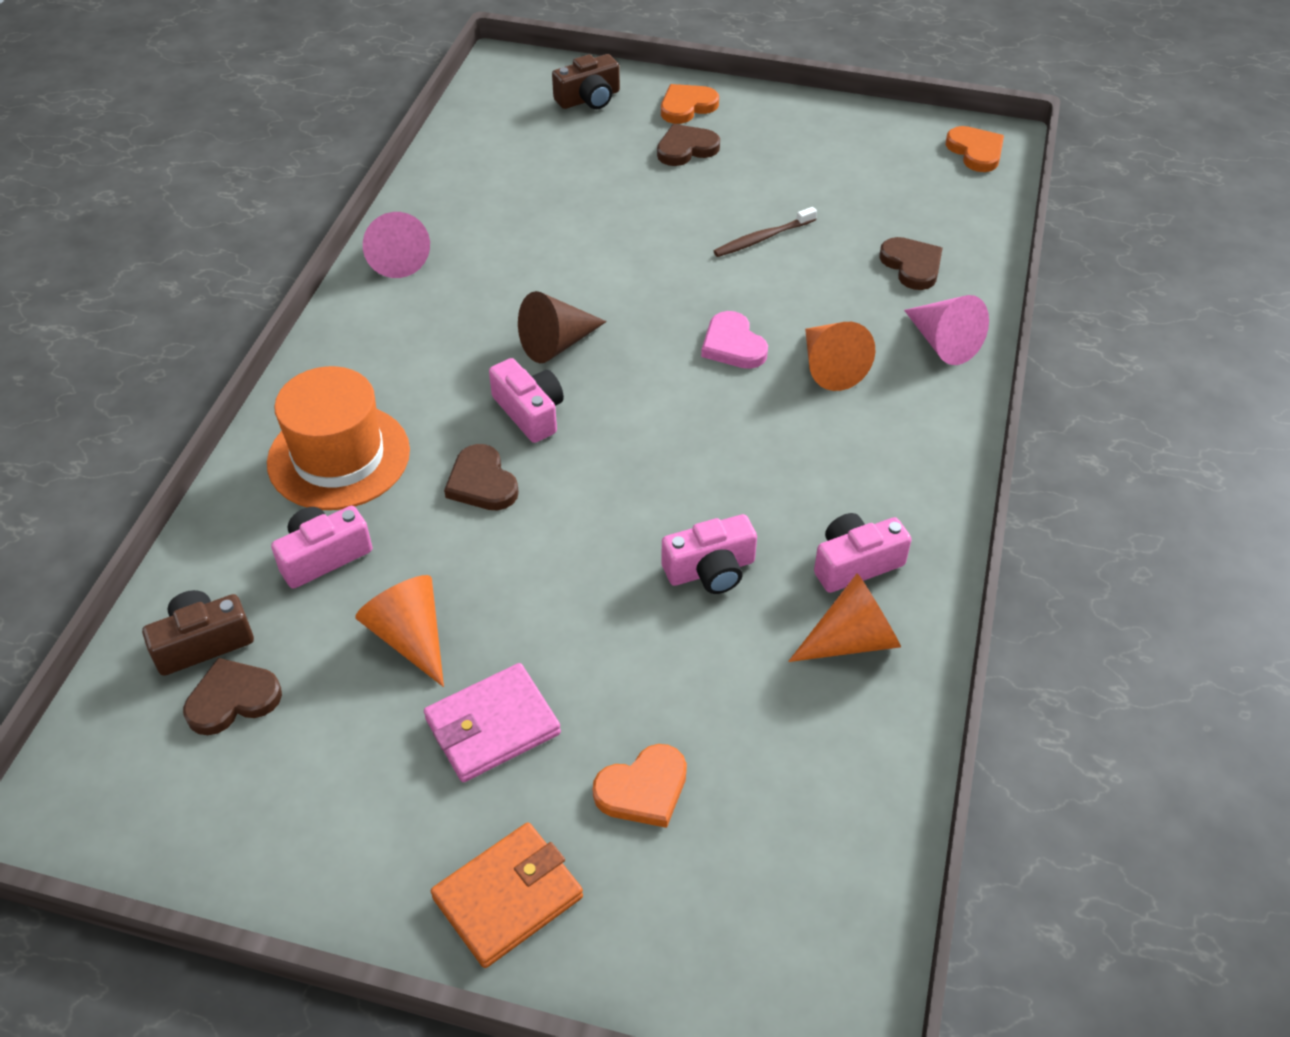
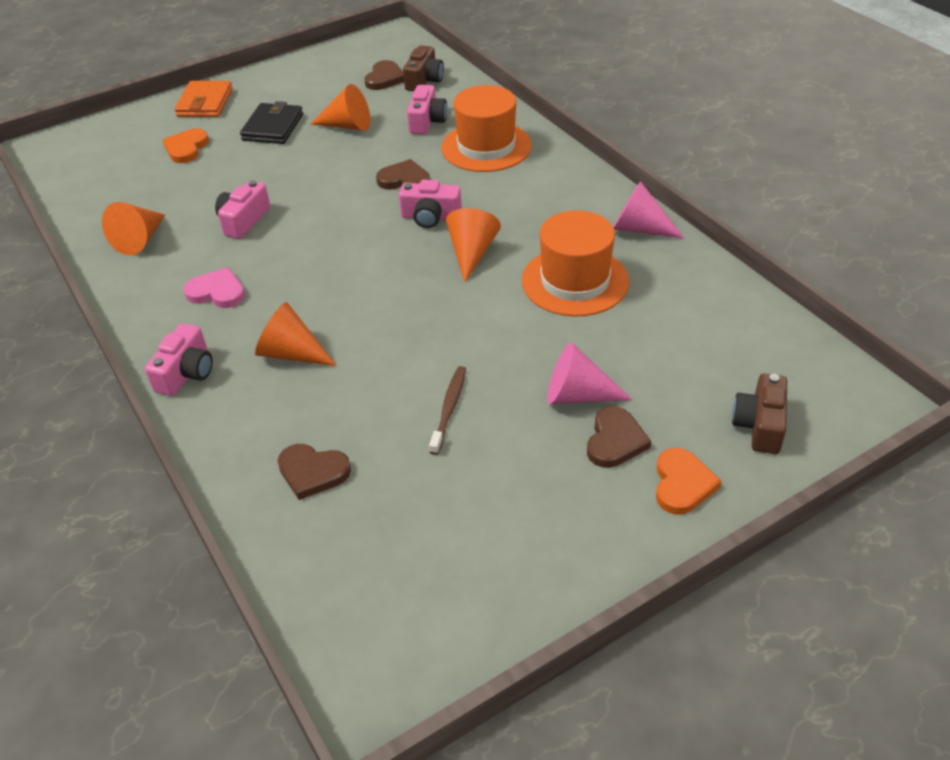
camera: 135 degrees right, 5 degrees down
(492, 726) = (273, 127): pink wallet -> black wallet
(524, 256) = (575, 281): none -> orange hat
(557, 343) = (471, 253): brown cone -> orange cone
(733, 345) = (370, 323): pink heart -> pink heart (217, 292)
(855, 564) = (168, 268): pink camera -> pink camera (186, 373)
(942, 342) = (230, 425): pink cone -> pink cone (578, 395)
(975, 151) = (378, 657): orange heart -> none

